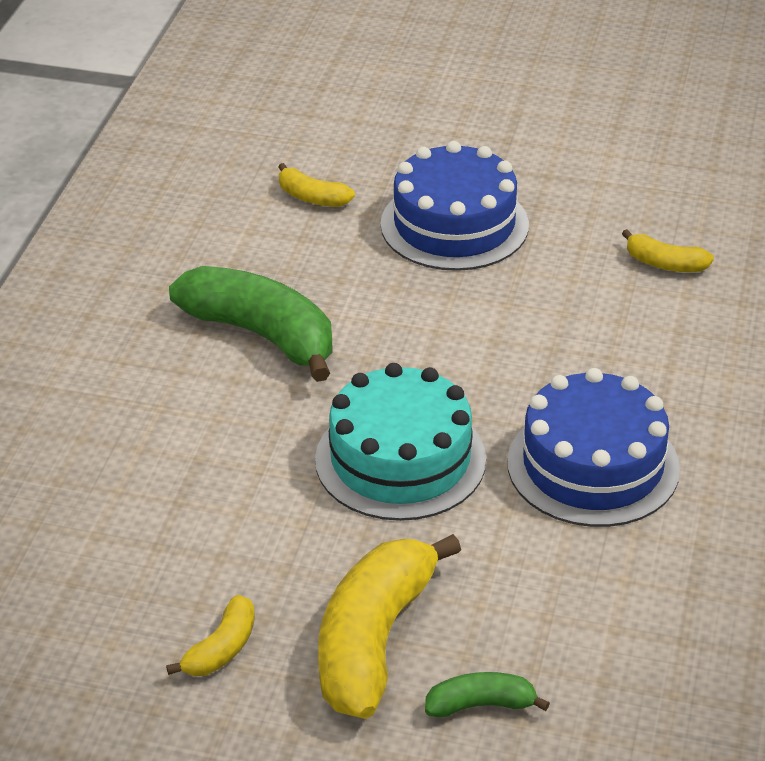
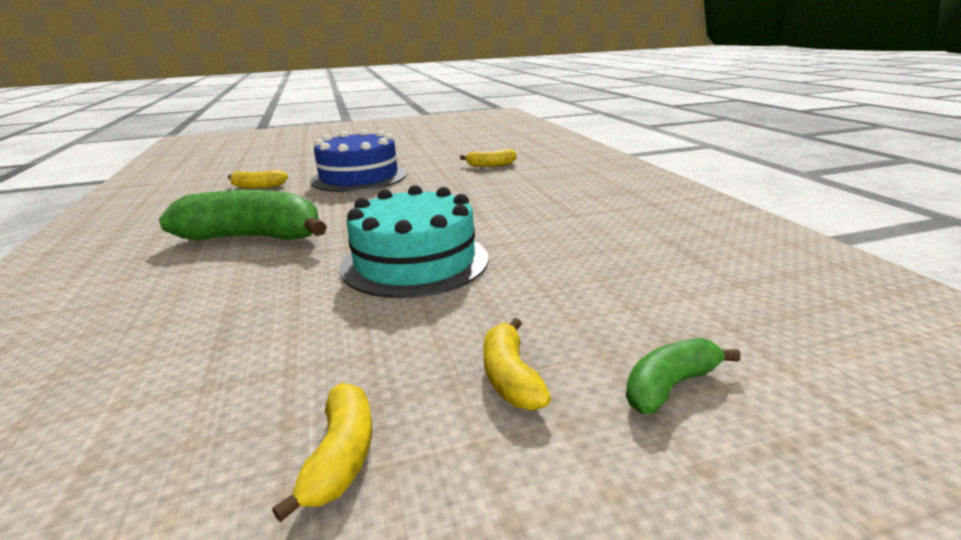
camera: 30 degrees left, 15 degrees down
(374, 641) = (510, 377): yellow banana -> yellow banana, size x0.48
(593, 465) = (551, 229): blue cake -> none

